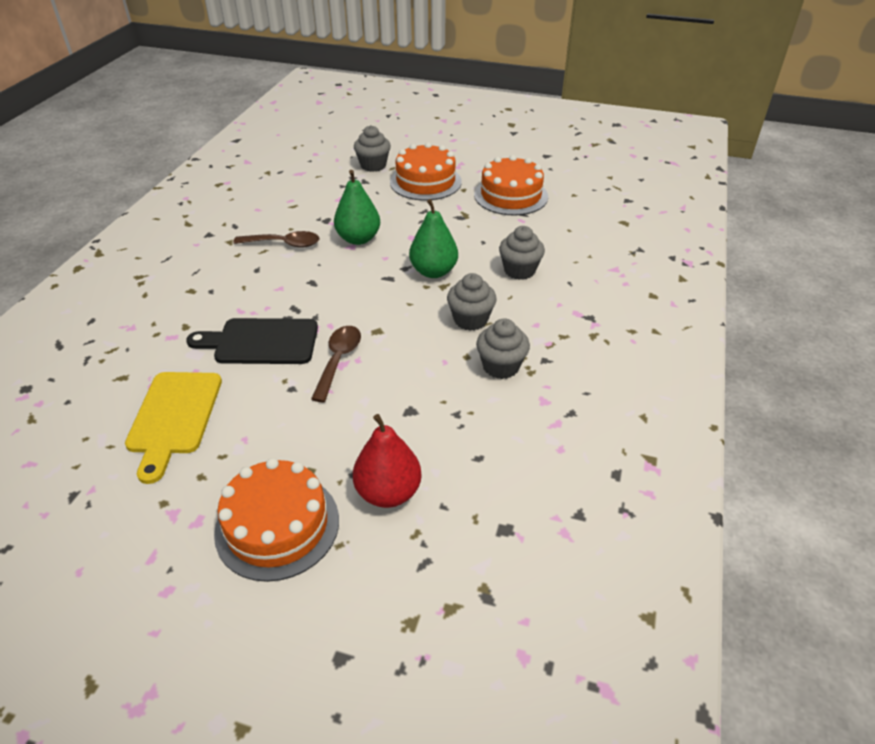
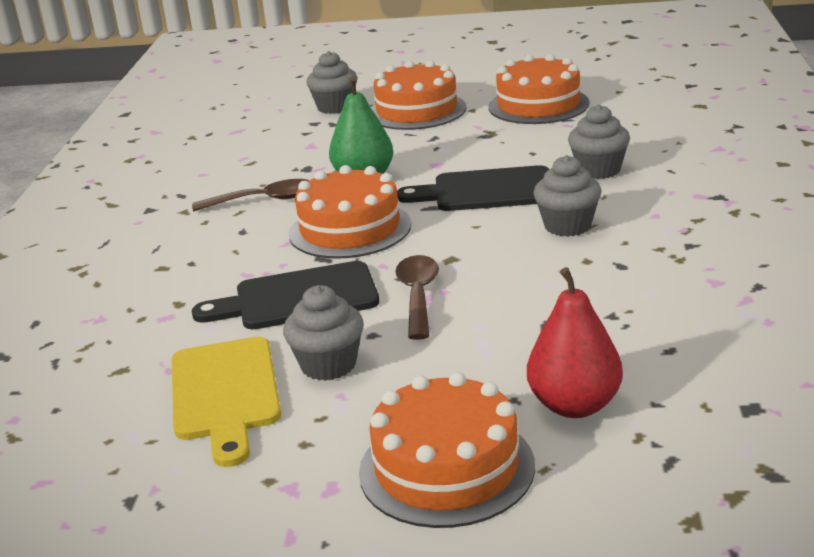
camera: 10 degrees left, 15 degrees down
(325, 285) = (350, 229): none -> orange cake
(433, 271) = (487, 191): green pear -> black cutting board
(501, 366) = (638, 261): grey cupcake -> grey cupcake (328, 365)

